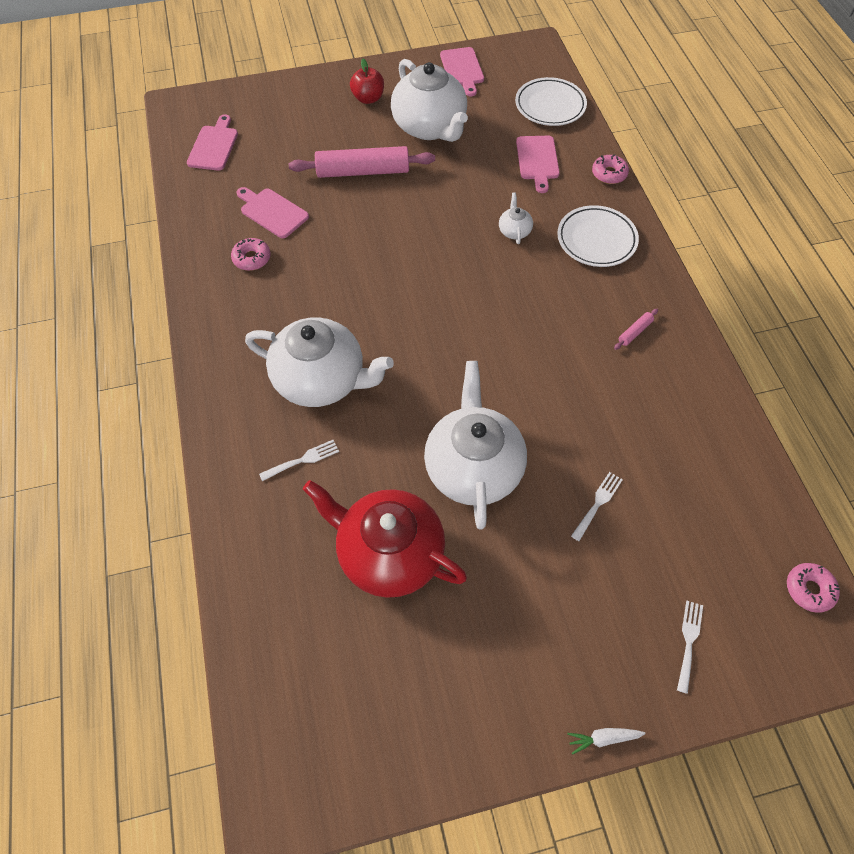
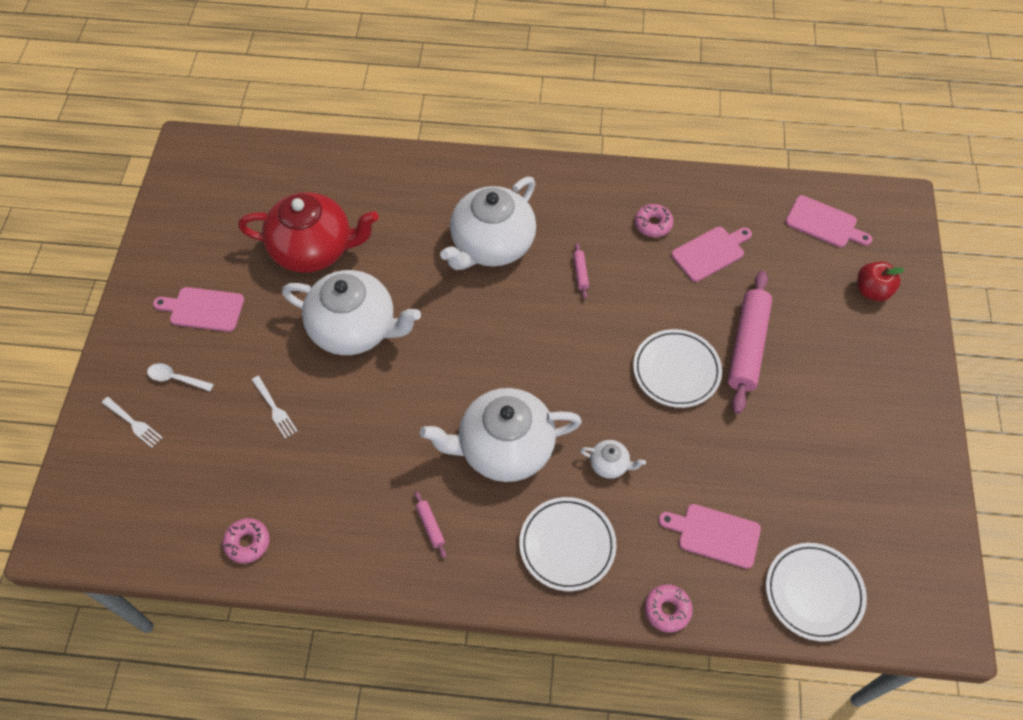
camera: 110 degrees right, 0 degrees up
(303, 460) = (420, 215): white fork -> none
(330, 298) = (580, 273): none -> pink rolling pin
(368, 98) = (873, 386): red apple -> red apple (872, 291)
(389, 553) = (314, 249): red teapot -> red teapot turned 45 degrees clockwise
(407, 209) = (676, 371): none -> white plate
(430, 127) = (805, 436): white teapot -> white teapot (504, 448)
(462, 69) = (912, 511): pink cutting board -> pink cutting board (203, 309)
(603, 738) = (110, 336): white carrot -> none
(616, 624) = (176, 378): none -> white spoon
(809, 589) = (114, 540): pink donut -> pink donut (247, 542)

